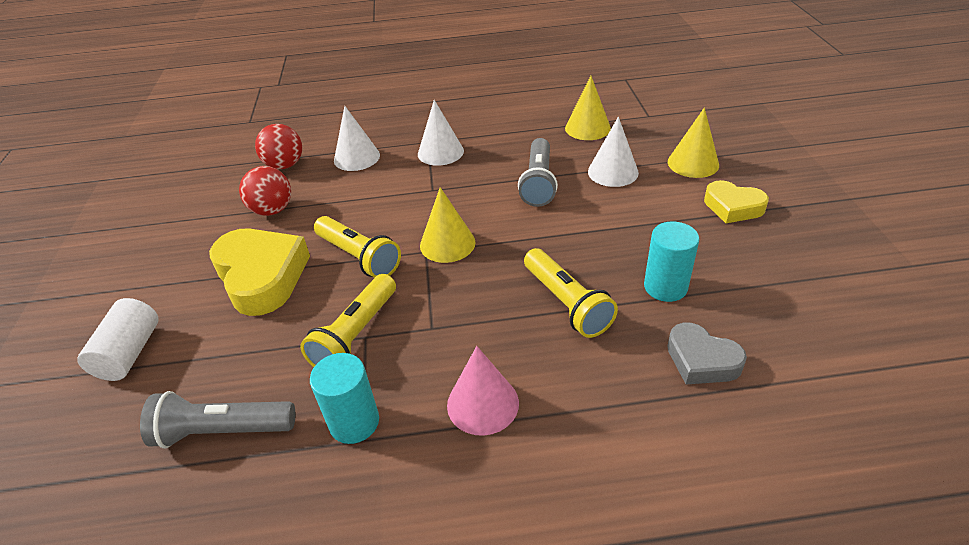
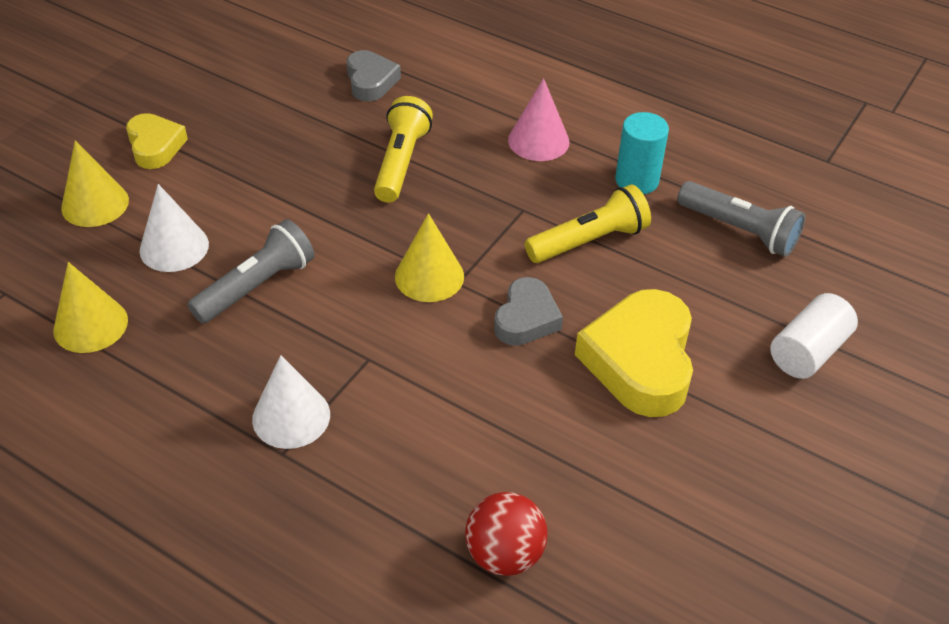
camera: 145 degrees left, 5 degrees up
(272, 210) = (575, 462): red ball -> none
(357, 157) = (398, 491): white cone -> none
(359, 257) = (526, 318): yellow flashlight -> grey heart
(665, 287) = (316, 128): turquoise cylinder -> none

